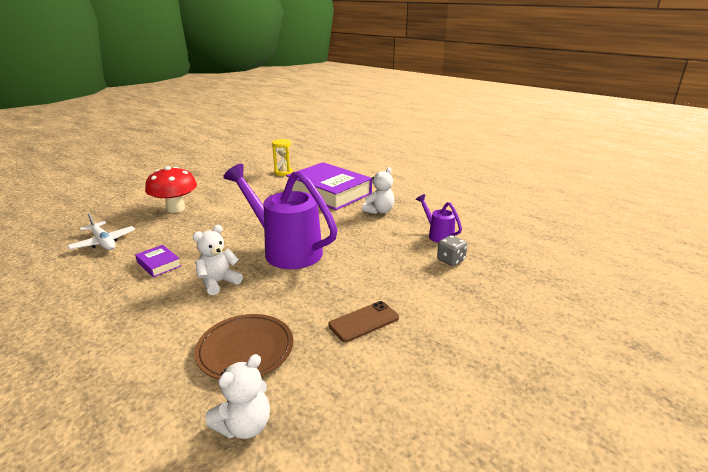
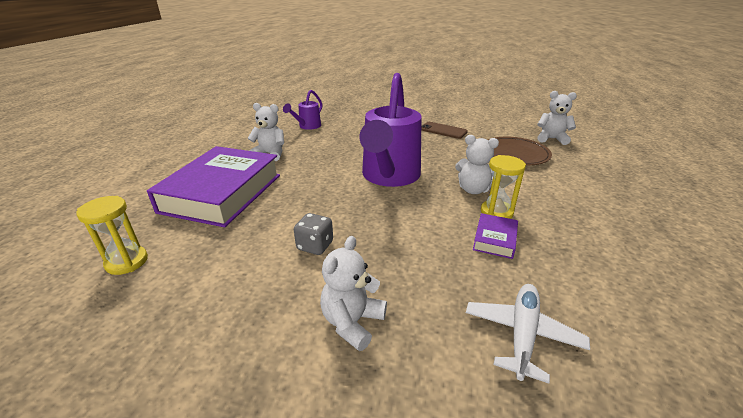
camera: 115 degrees left, 5 degrees up
(175, 208) = (352, 322): red mushroom -> white teddy bear
(179, 279) = (496, 212): none -> yellow hourglass
(450, 260) = (345, 119): grey dice -> grey dice (315, 246)

